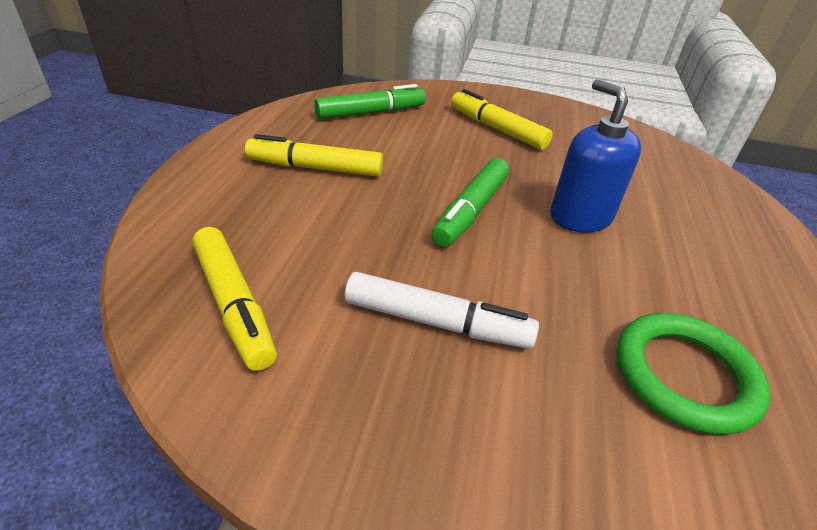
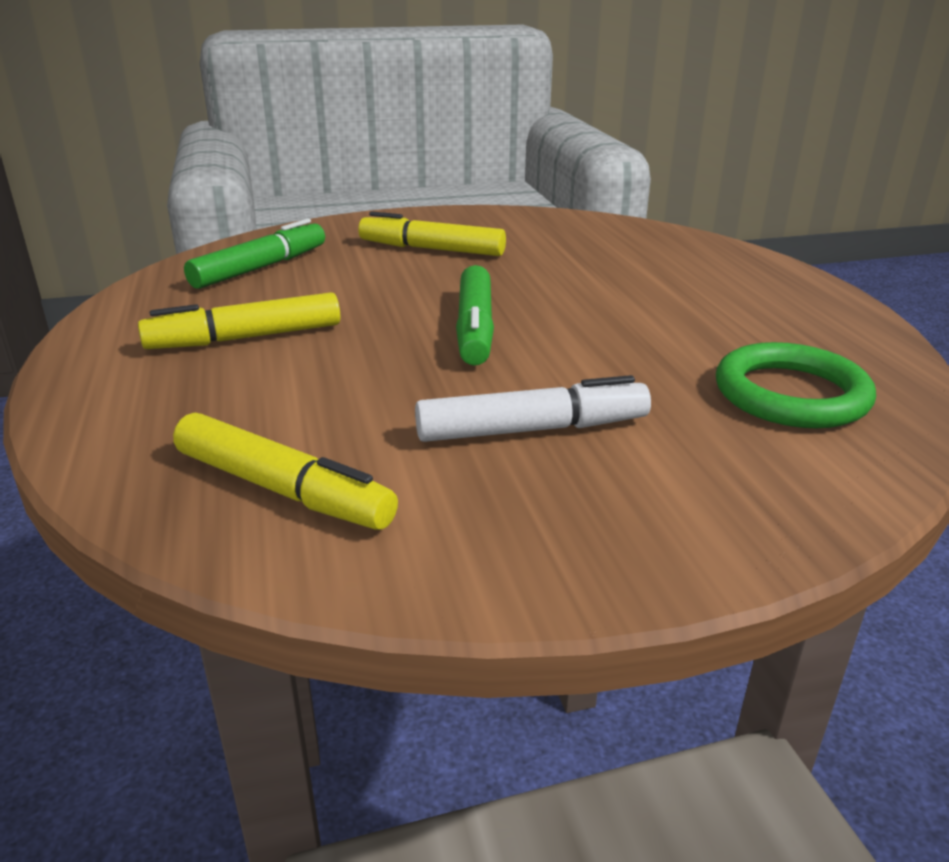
camera: 25 degrees left, 10 degrees down
(580, 217) = (592, 303): blue soap dispenser -> none

